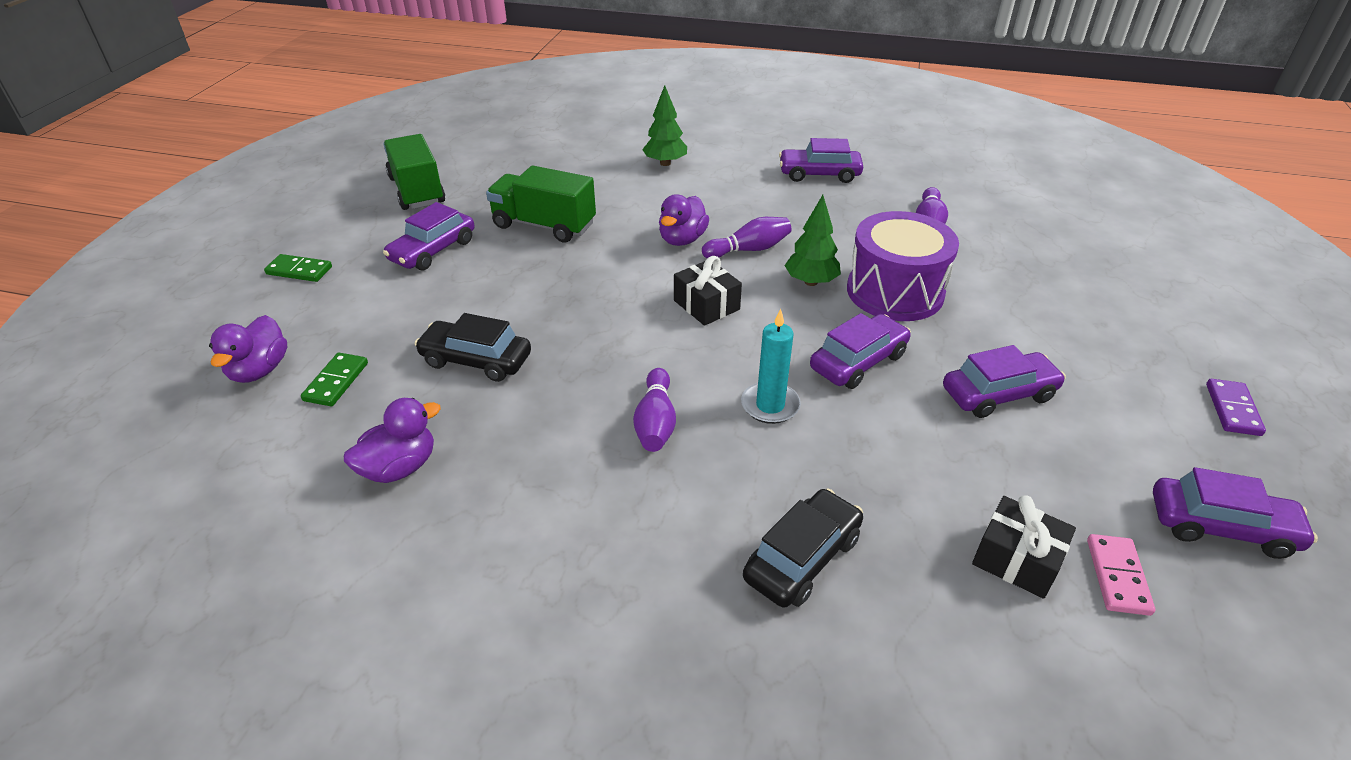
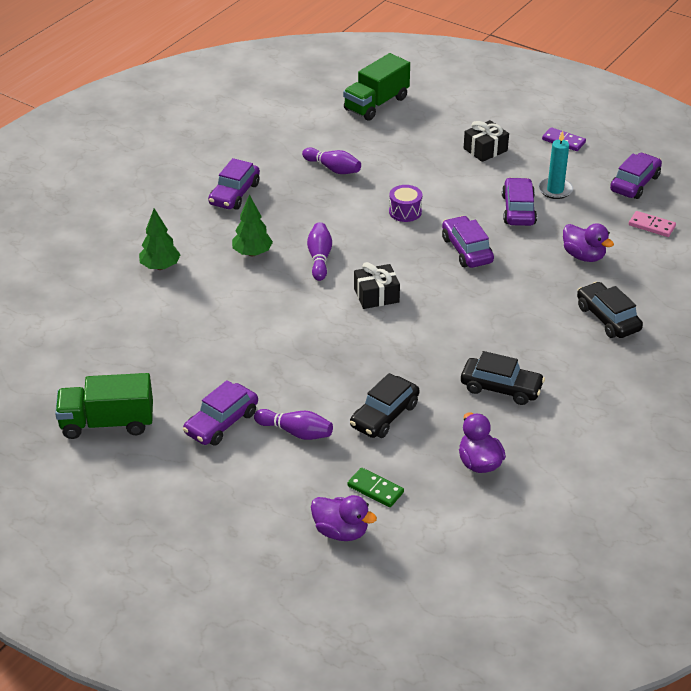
camera: 70 degrees left, 0 degrees up
(299, 271) = (206, 507): green domino -> none
(433, 250) = (221, 423): purple car -> purple car turned 75 degrees clockwise
(544, 225) = (220, 354): green truck -> green truck (376, 104)
(568, 458) = (501, 388): none -> black car
(656, 422) = (485, 345): purple bowling pin -> purple bowling pin (296, 432)
(682, 239) = (286, 286): purple duck -> purple duck (583, 256)
(770, 405) = (490, 296): turquoise candle -> turquoise candle (555, 190)
(811, 282) = (375, 242): green tree -> green tree (252, 253)
(895, 292) = (405, 212): purple drum -> purple drum, size x0.49
(1016, 559) = (632, 251): black gift -> black gift (485, 149)

